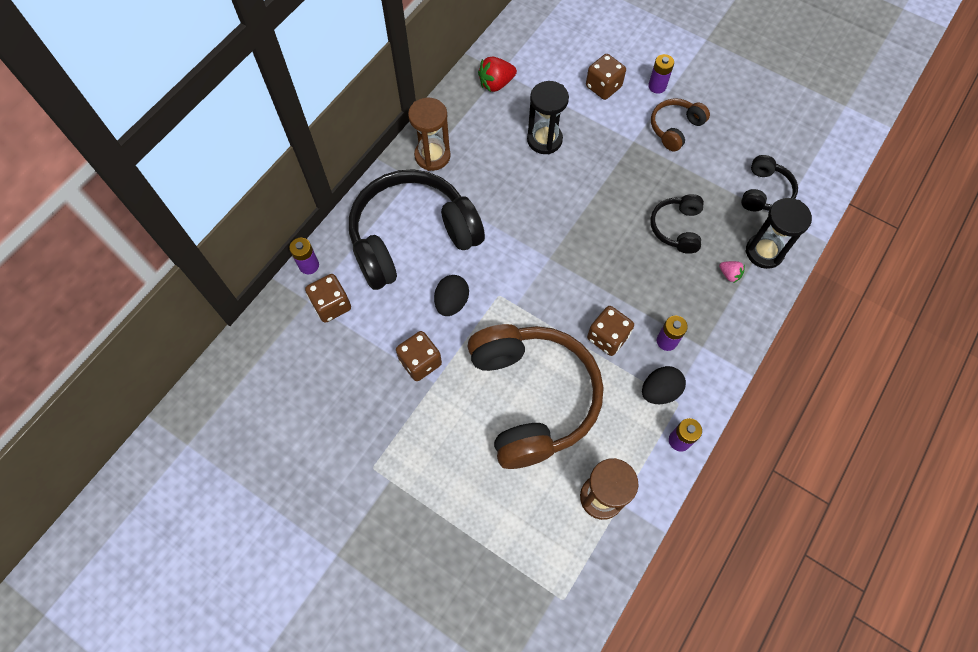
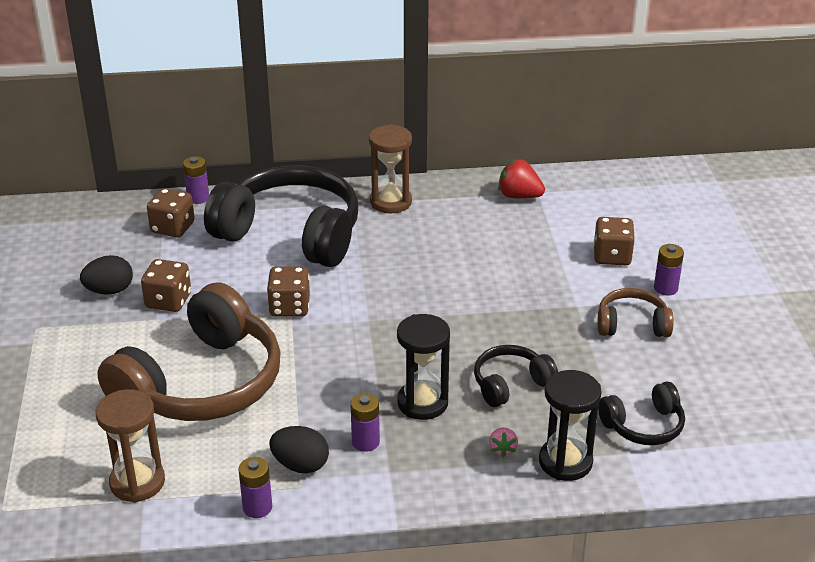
camera: 50 degrees right, 30 degrees down
(451, 302) = (250, 287): black egg -> black egg (109, 291)
(544, 140) = (497, 252): black hourglass -> black hourglass (422, 403)
(607, 337) = (323, 399): brown dice -> brown dice (289, 307)

